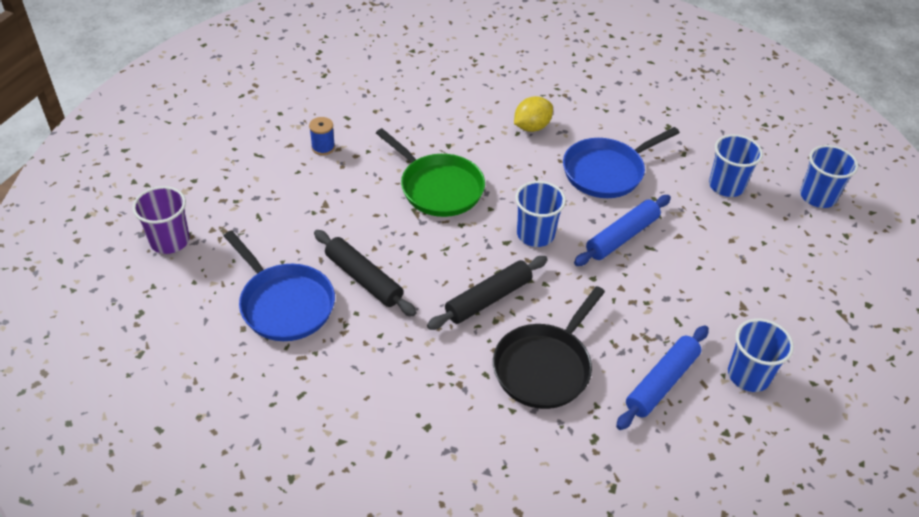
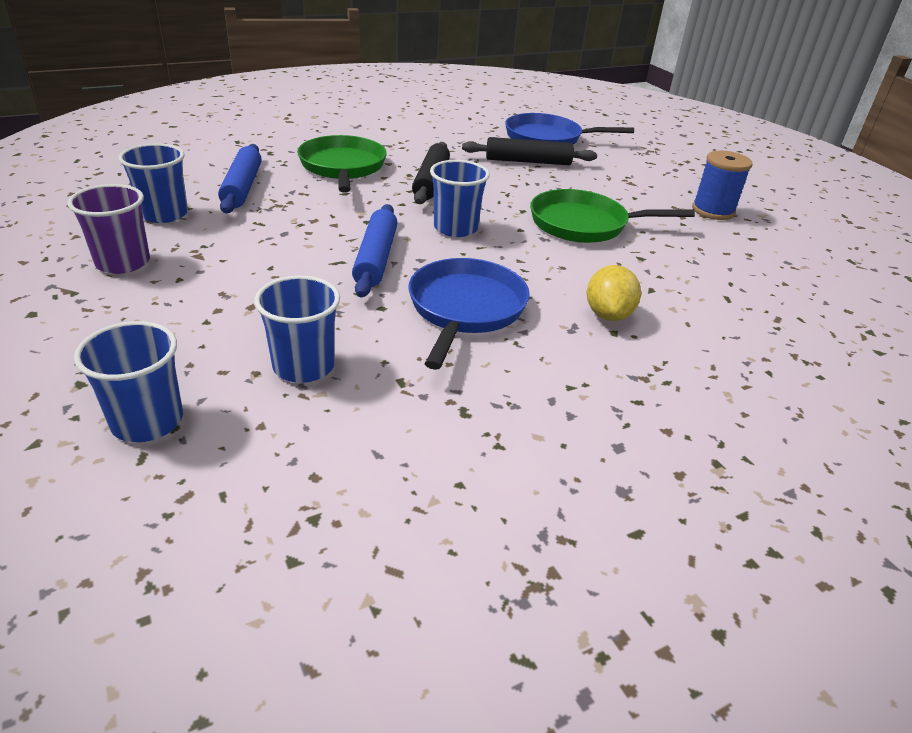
camera: 135 degrees right, 10 degrees down
(170, 241) = (663, 137): purple cup -> purple cup (123, 262)
(323, 147) = (713, 211): blue spool -> blue spool, size x1.58
(544, 366) = (343, 167): black pan -> green pan

